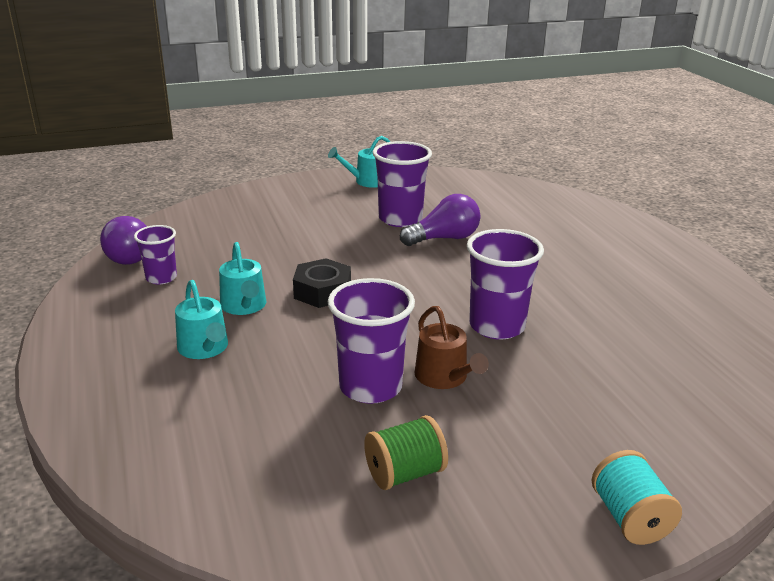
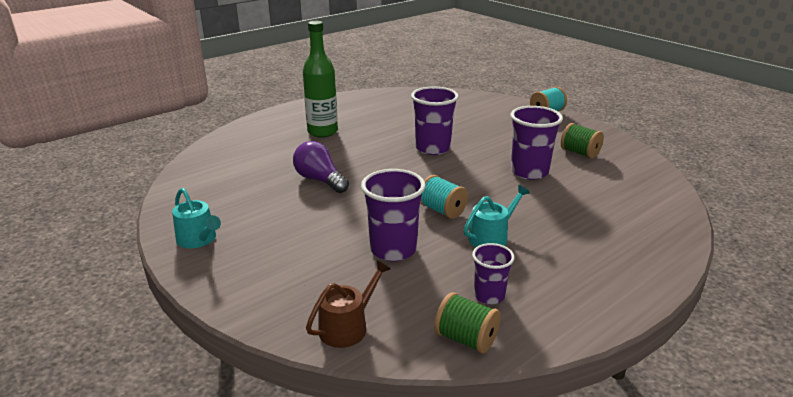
camera: 110 degrees left, 0 degrees up
(128, 255) = (466, 339): purple light bulb -> green spool
(204, 348) = (557, 235): turquoise watering can -> none
(322, 291) = (442, 210): black nut -> turquoise spool
(400, 219) = (290, 204): purple cup -> purple cup (393, 249)
(444, 377) = (498, 155): brown watering can -> brown watering can (348, 326)
(587, 258) = (322, 132): none -> green bottle

